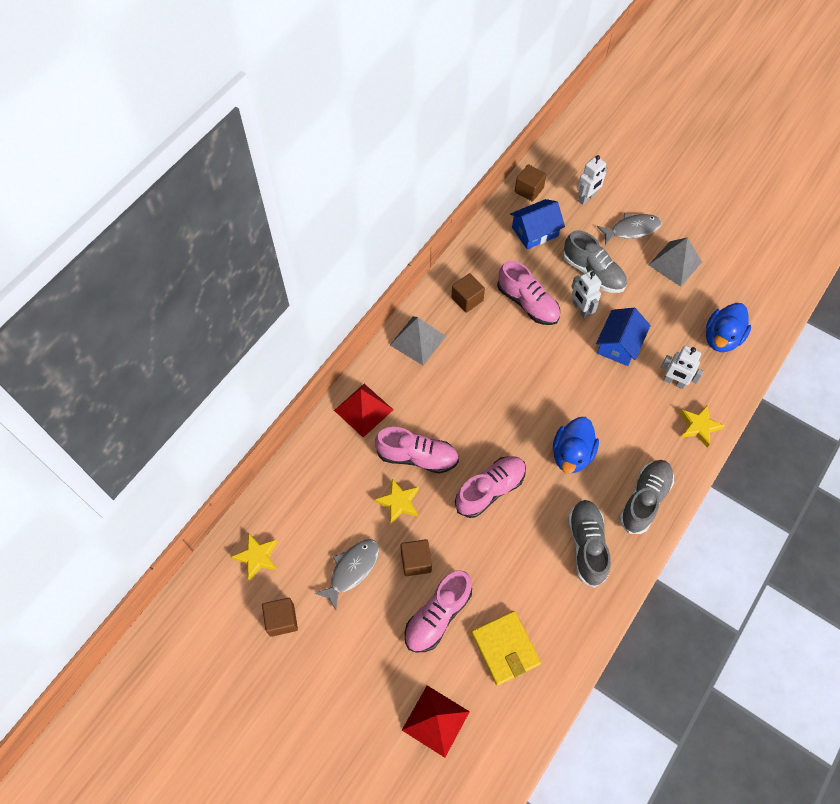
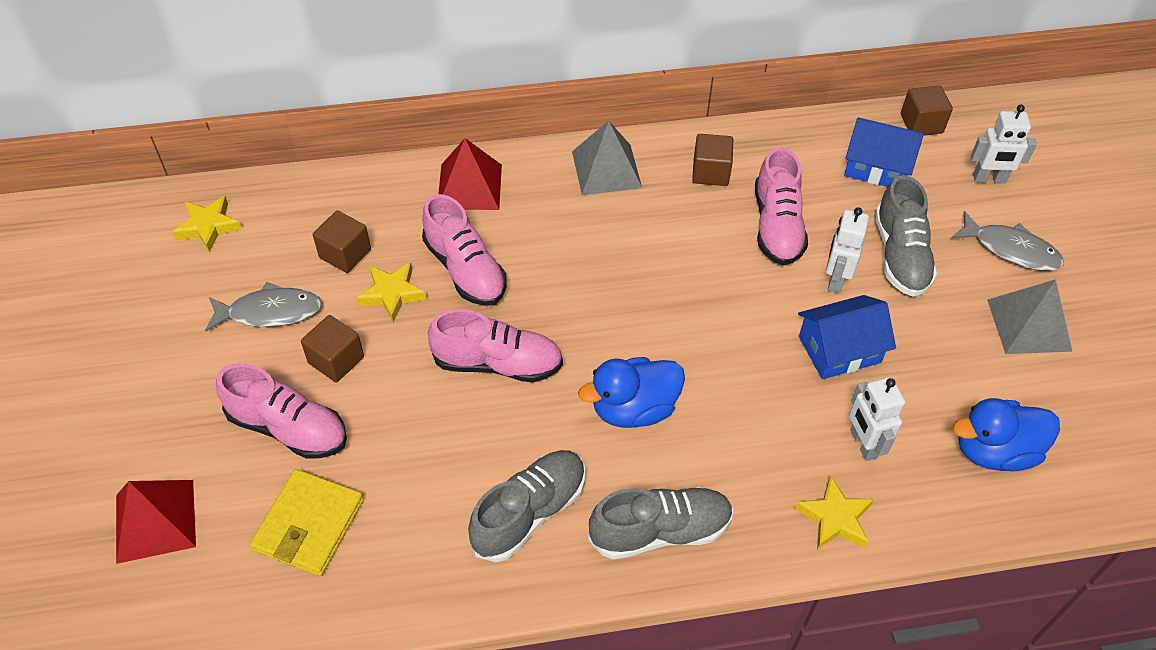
camera: 45 degrees right, 10 degrees down
(282, 620) = (155, 296): brown cube -> brown cube (345, 254)
(437, 616) = (288, 428): pink shoe -> pink shoe turned 150 degrees counterclockwise

